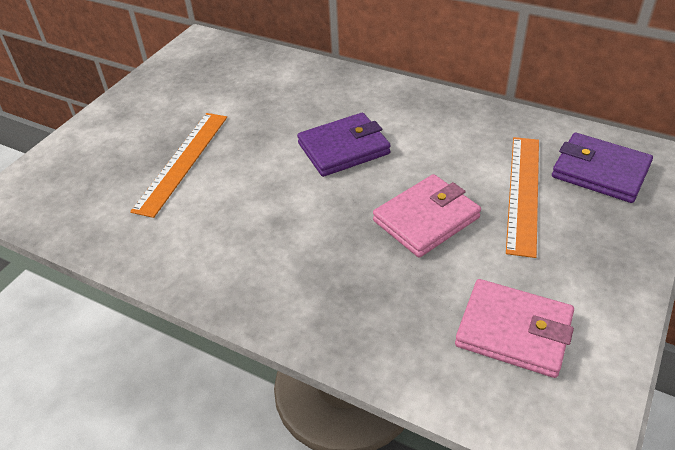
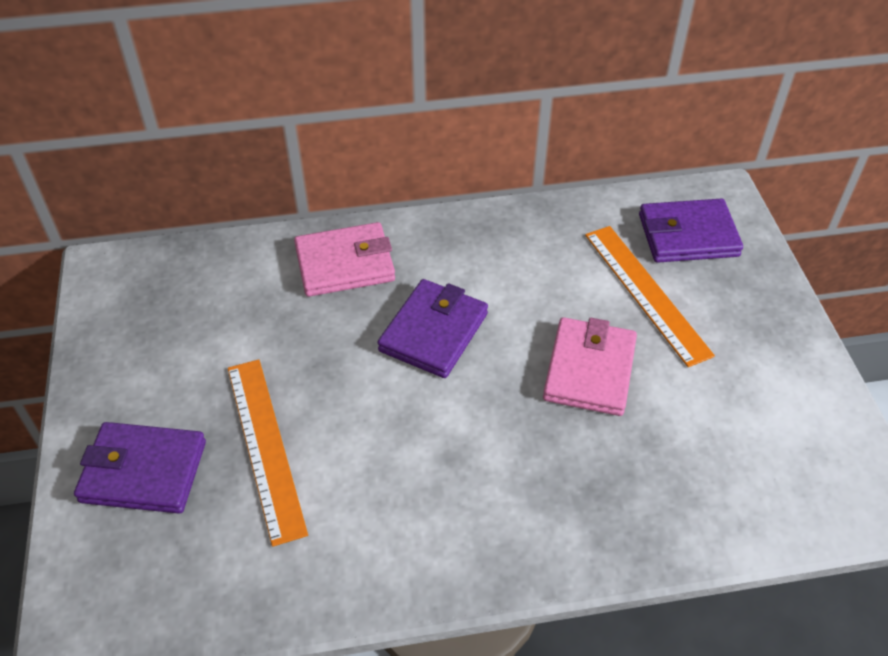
camera: 40 degrees left, 5 degrees up
(112, 142) = (143, 471): none -> purple wallet
(513, 331) = (759, 440): pink wallet -> pink wallet (345, 264)

